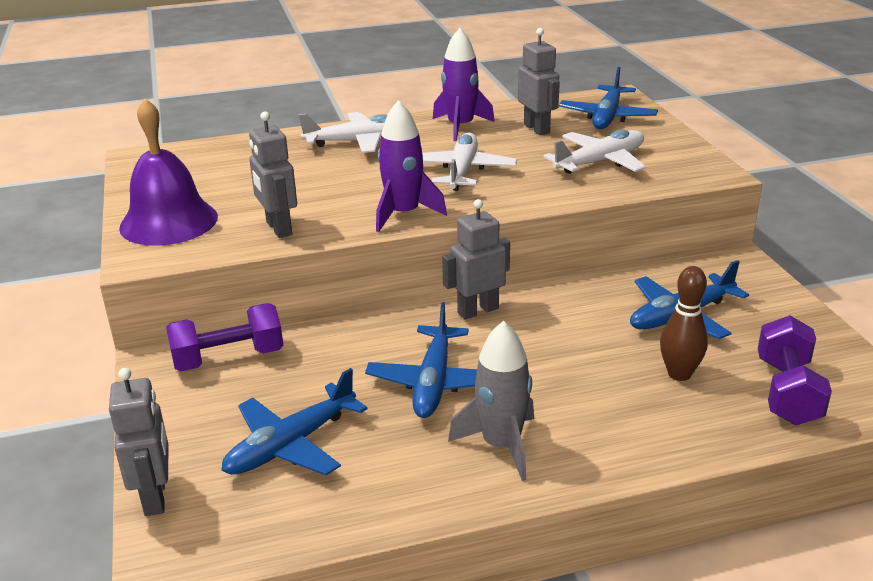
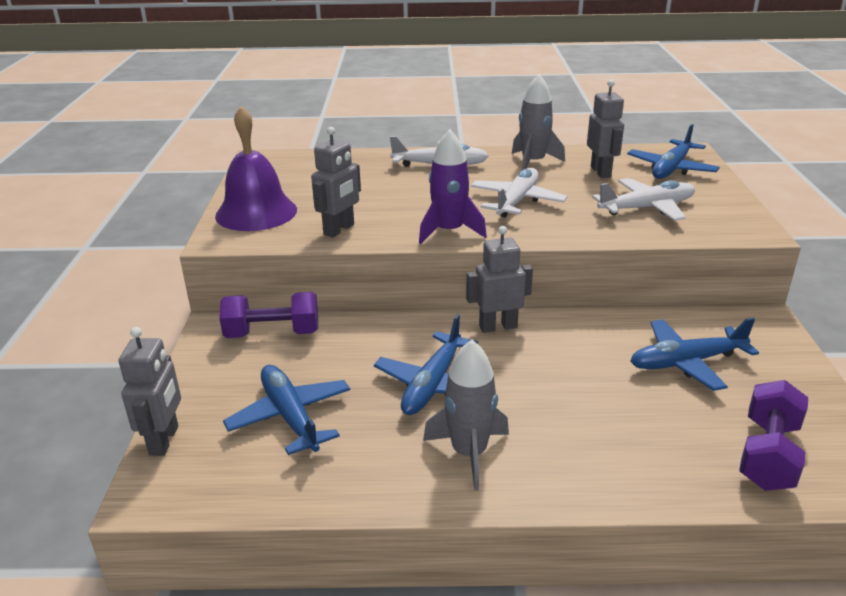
camera: 15 degrees right, 0 degrees up
(278, 228) = (339, 230): grey robot -> grey robot turned 135 degrees counterclockwise
(292, 444) = (290, 417): blue plane -> blue plane turned 90 degrees clockwise
(460, 127) = (533, 163): purple rocket -> grey rocket
(679, 374) = (664, 417): brown bowling pin -> none

